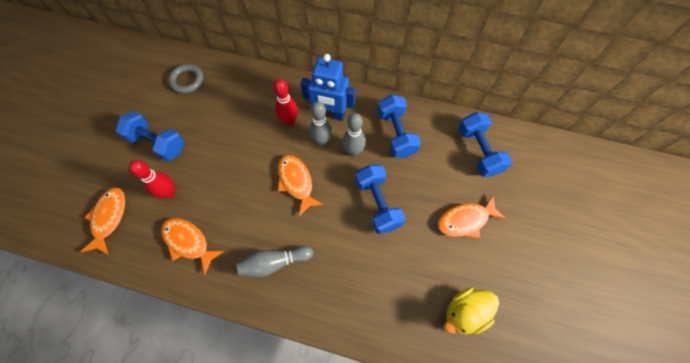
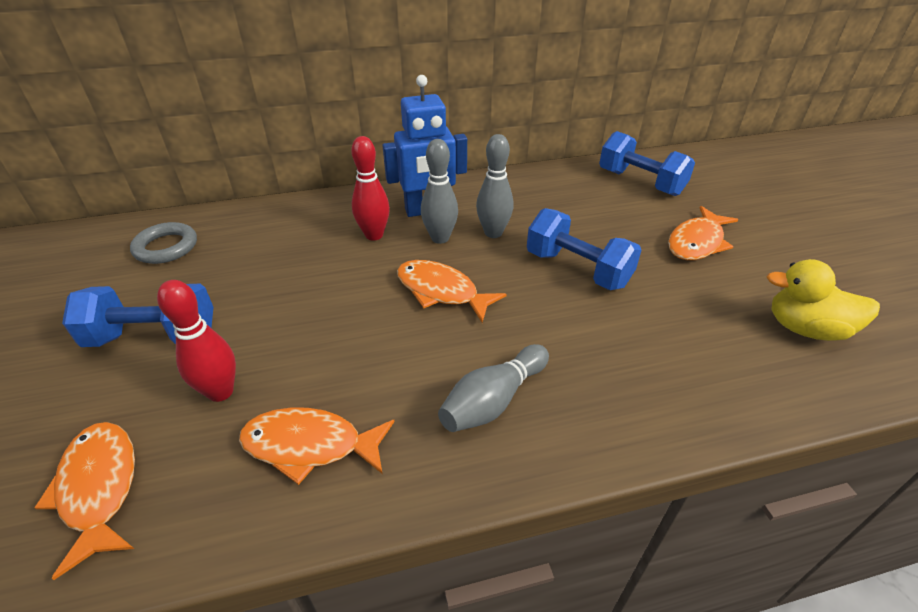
camera: 30 degrees left, 25 degrees down
(396, 134) = (531, 200): blue dumbbell -> none
(465, 313) = (805, 329): yellow duck -> yellow duck turned 75 degrees clockwise

